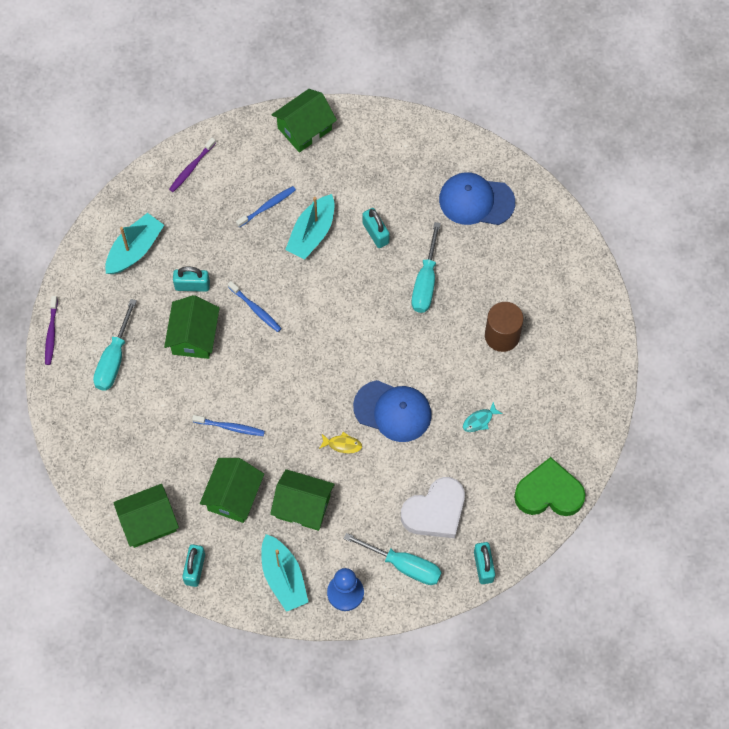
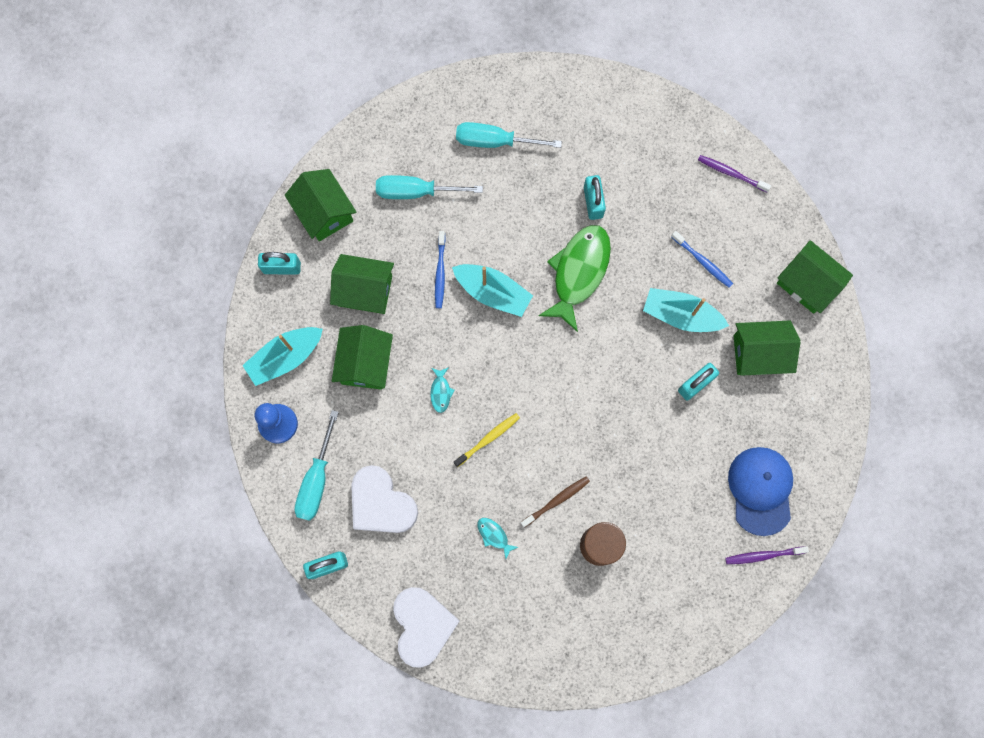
camera: 80 degrees right, 10 degrees up
(51, 333) = (511, 74): purple toothbrush -> purple toothbrush (763, 555)
(135, 249) = (622, 136): turquoise boat -> turquoise boat (493, 292)
(194, 336) = (535, 215): green house -> green house (759, 353)
(255, 309) = (579, 272): blue toothbrush -> green fish
(342, 444) = (440, 392): yellow fish -> turquoise fish
(393, 411) = (488, 439): blue cap -> yellow toothbrush
(425, 281) = (648, 449): turquoise screwdriver -> turquoise screwdriver (416, 192)
(457, 363) = (556, 500): none -> brown toothbrush
(549, 493) = (423, 625): green heart -> white heart

